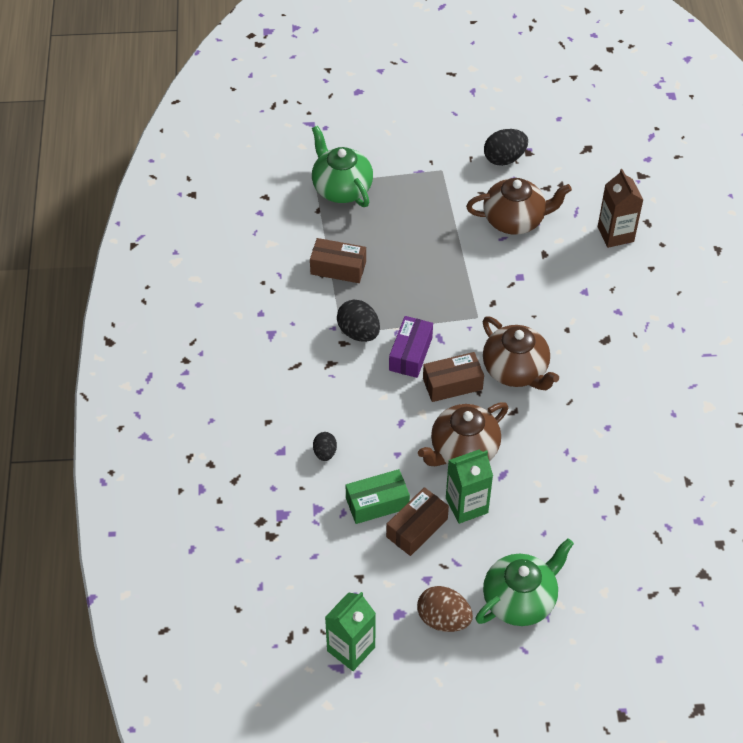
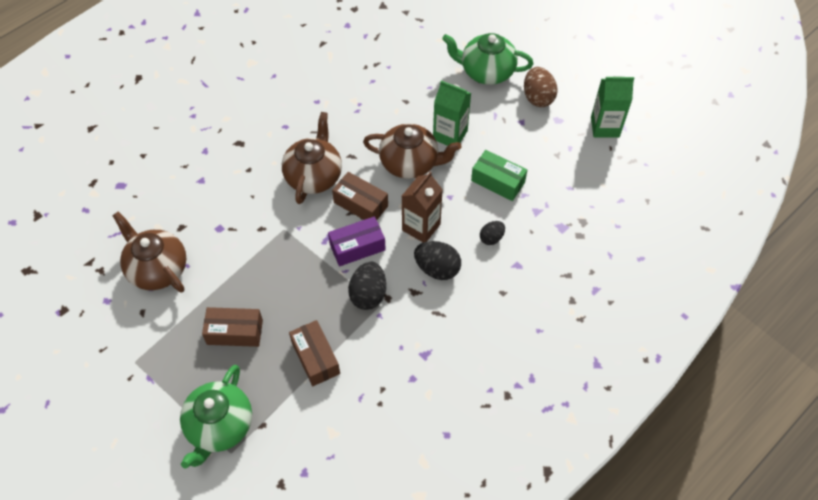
camera: 130 degrees left, 5 degrees up
(417, 528) = (493, 149): brown box -> brown box (235, 332)
(504, 158) = (84, 323): black egg -> black egg (437, 269)
(615, 234) = (122, 195): brown carton -> brown carton (421, 227)

